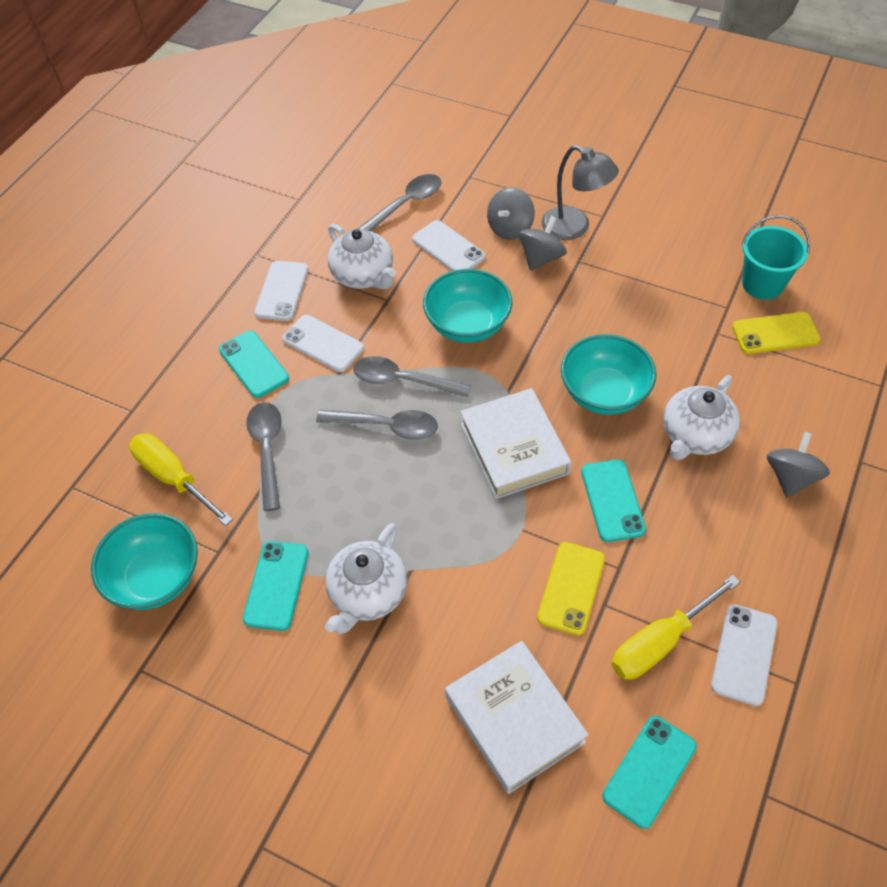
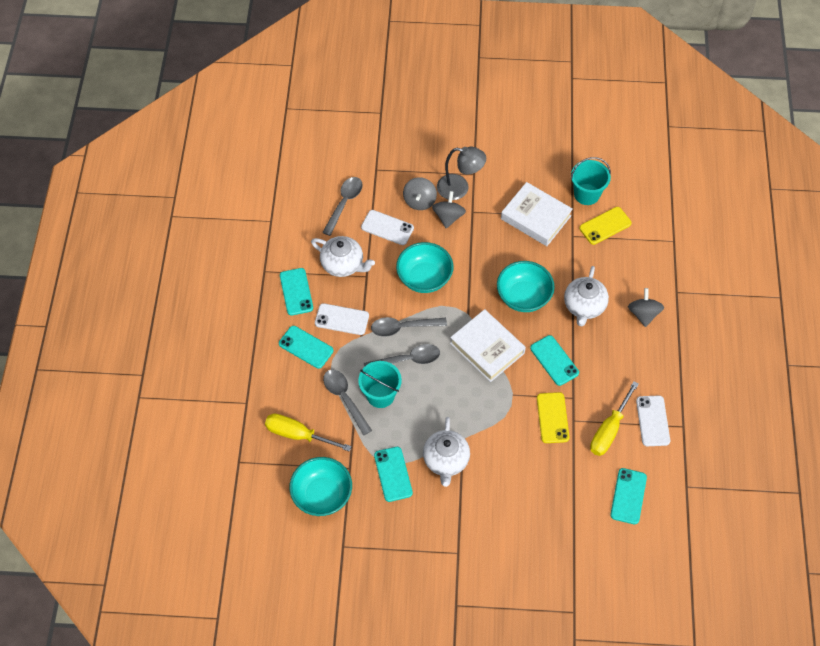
camera: 25 degrees left, 5 degrees up
(282, 291) = (296, 292): white phone -> turquoise phone
(321, 462) = (380, 395): none -> turquoise bucket
(514, 719) = (552, 496): white book -> white book (536, 217)

